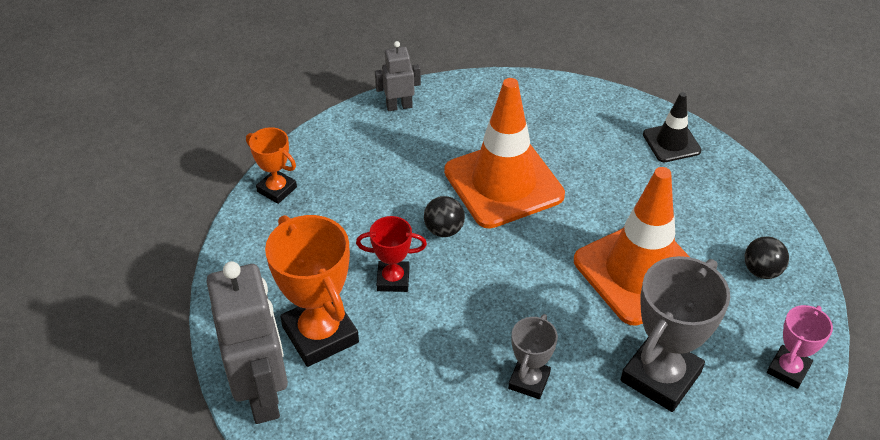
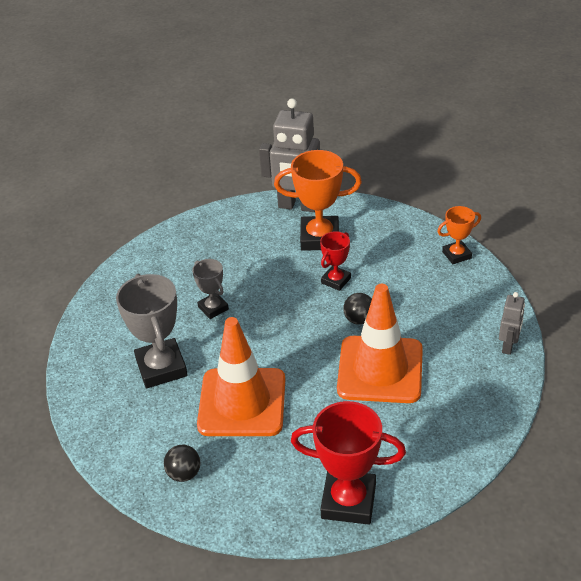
camera: 125 degrees right, 5 degrees down
(671, 142) = (348, 501): black traffic cone -> red trophy
(788, 369) = (106, 434): pink trophy -> none

